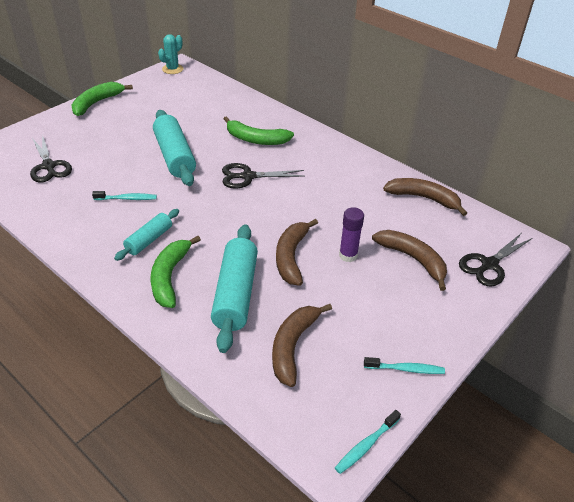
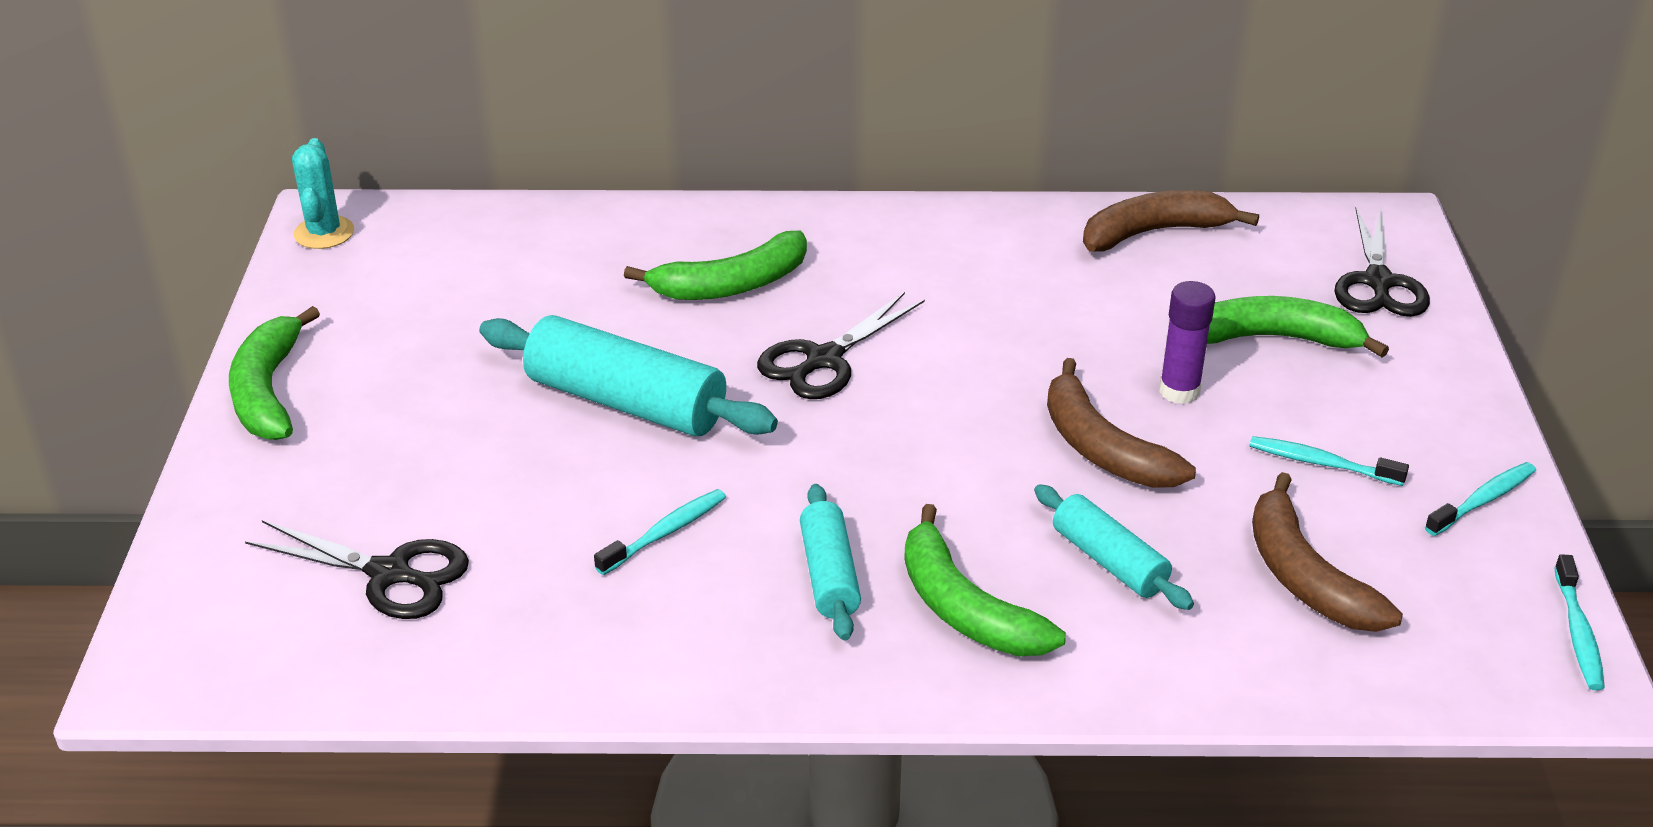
camera: 40 degrees left, 5 degrees down
(235, 294) = (1109, 561): turquoise rolling pin -> turquoise rolling pin, size x0.58
(361, 313) = (1321, 463): none -> turquoise toothbrush
(413, 259) = (1274, 338): brown banana -> green banana

